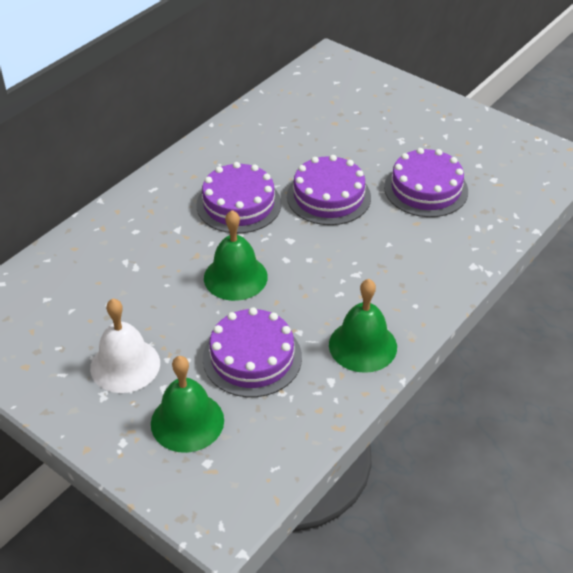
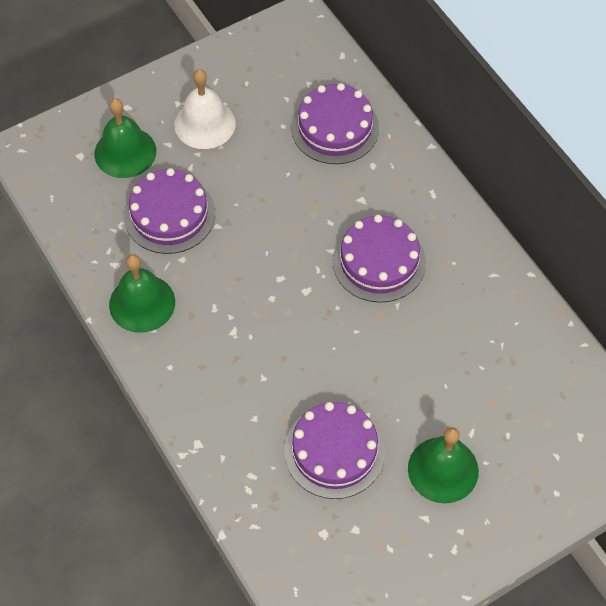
camera: 110 degrees right, 15 degrees up
(235, 277) = (273, 229): green bell -> green bell (443, 469)
(328, 196) = (359, 348): purple cake -> purple cake (335, 128)

